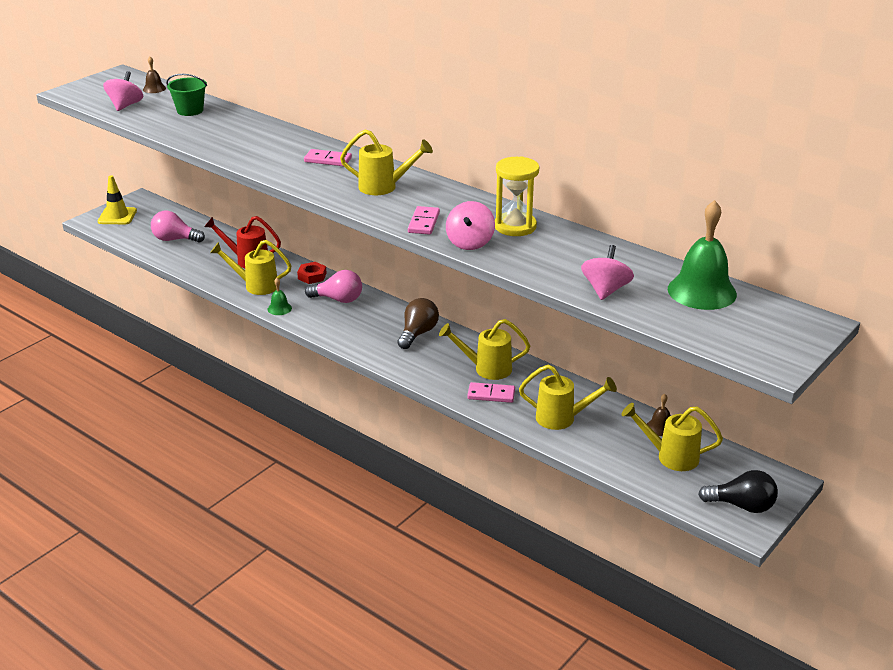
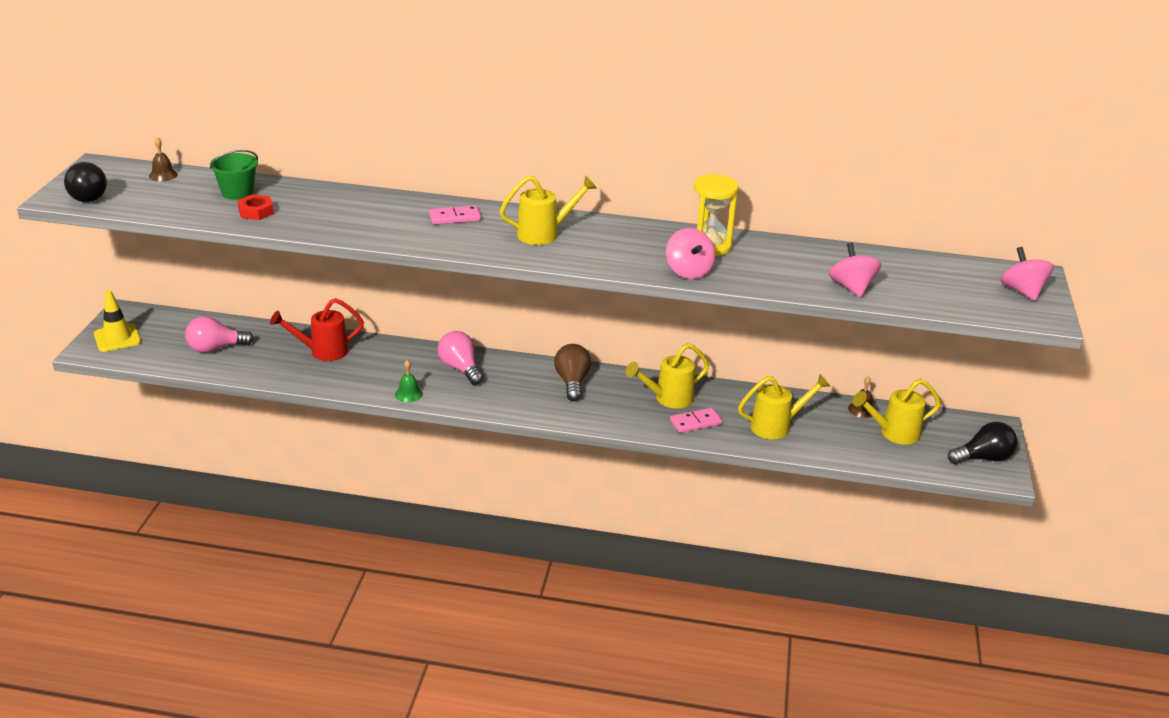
camera: 30 degrees left, 0 degrees up
(89, 94) = (89, 196): none -> black light bulb
(125, 106) = (152, 201): pink spinning top -> pink spinning top (1022, 291)
(255, 286) = (358, 376): yellow watering can -> none
(312, 276) = (409, 351): red nut -> red nut (256, 212)
(338, 299) = (460, 368): pink light bulb -> pink light bulb turned 105 degrees counterclockwise
(423, 222) = (624, 261): pink domino -> none
(702, 291) = (925, 269): green bell -> none

